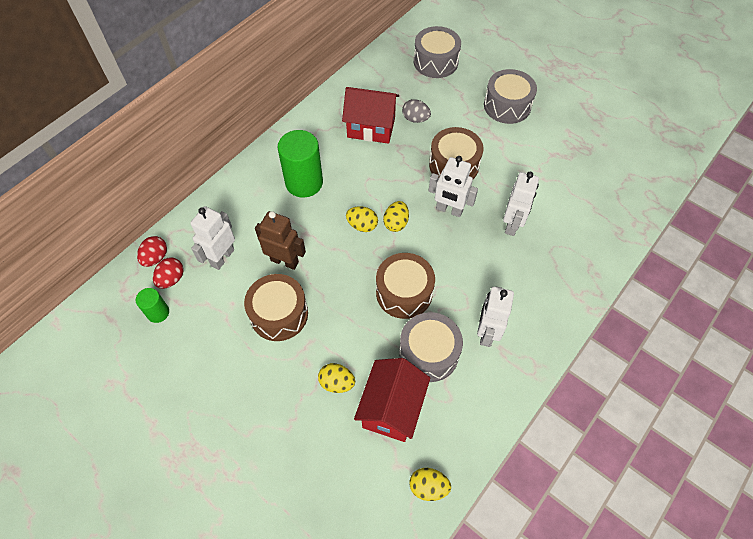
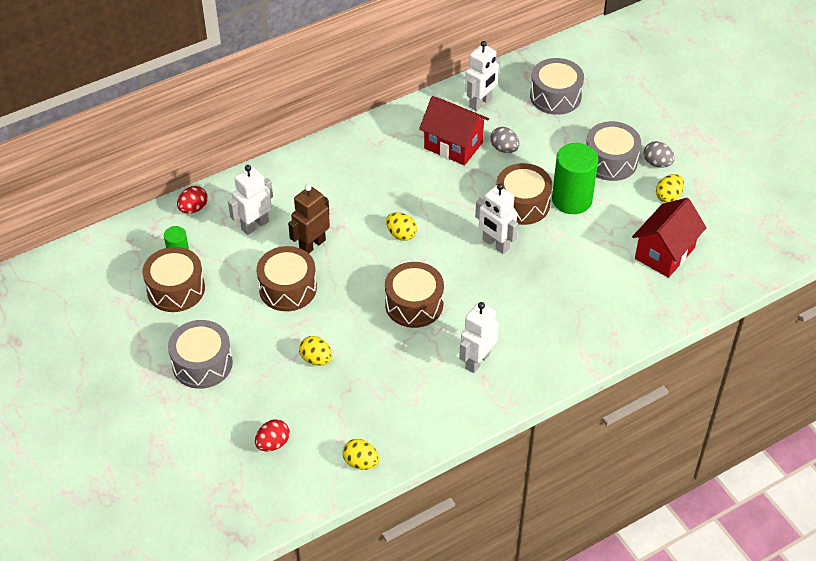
camera: 20 degrees right, 10 degrees down
(167, 351) = (176, 289): none -> brown drum
(171, 279) = (201, 231): red egg -> red egg (273, 443)
(284, 261) = (312, 245): brown robot -> brown robot turned 90 degrees counterclockwise
(304, 182) = (361, 180): green cylinder -> green cylinder (571, 200)
(392, 409) = (357, 394): red house -> red house (664, 253)
(396, 223) = (435, 241): yellow egg -> yellow egg (668, 196)
(428, 353) = (413, 361): grey drum -> grey drum (202, 363)
(512, 224) = (553, 275): white robot -> white robot (480, 103)
(544, 97) = (657, 163): none -> grey egg

